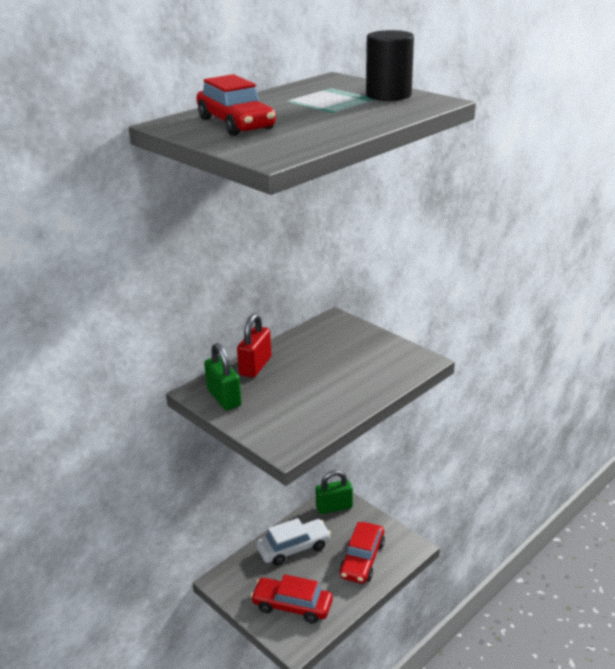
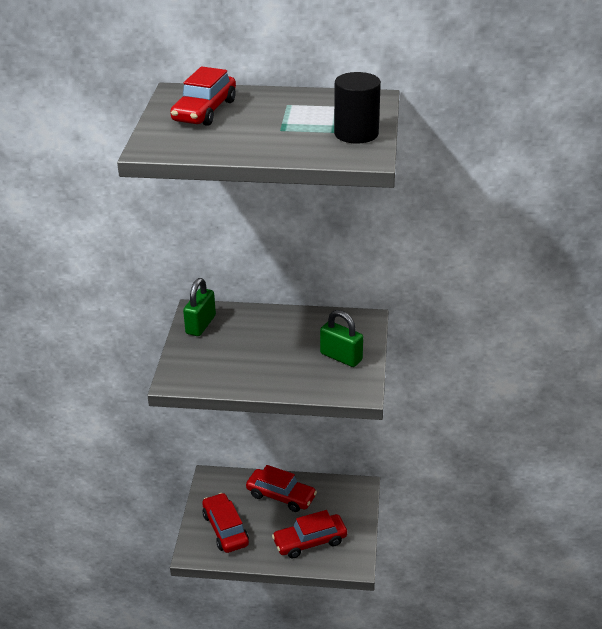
camera: 50 degrees right, 5 degrees up
(255, 366) = (255, 317): red padlock -> none
(294, 548) = (281, 496): white car -> red car
(334, 507) = (348, 492): green padlock -> green padlock (341, 357)

